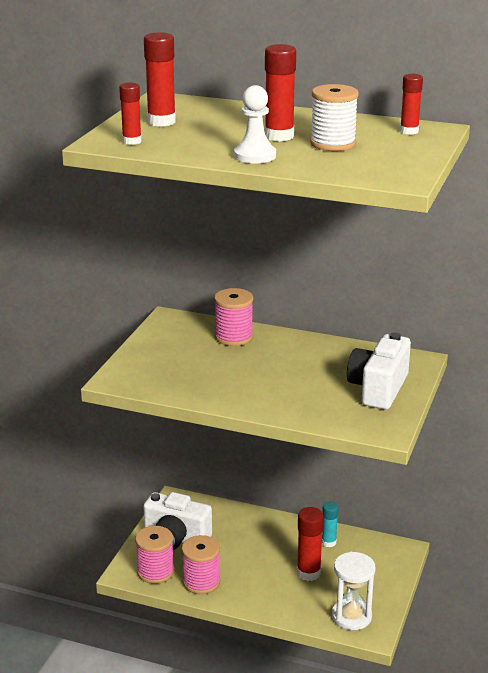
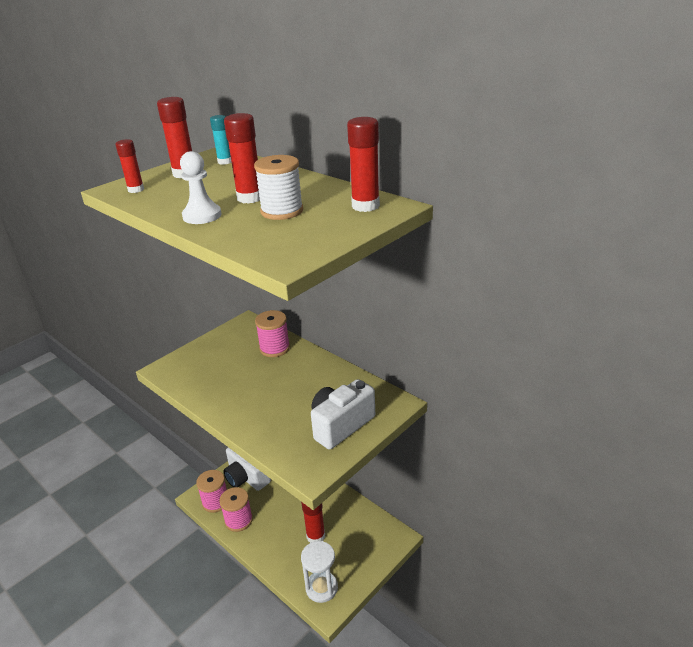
camera: 25 degrees right, 5 degrees up
(329, 542) = (347, 513): turquoise glue stick -> turquoise glue stick (225, 162)
(409, 131) = (365, 206): red glue stick -> red glue stick, size x1.56

